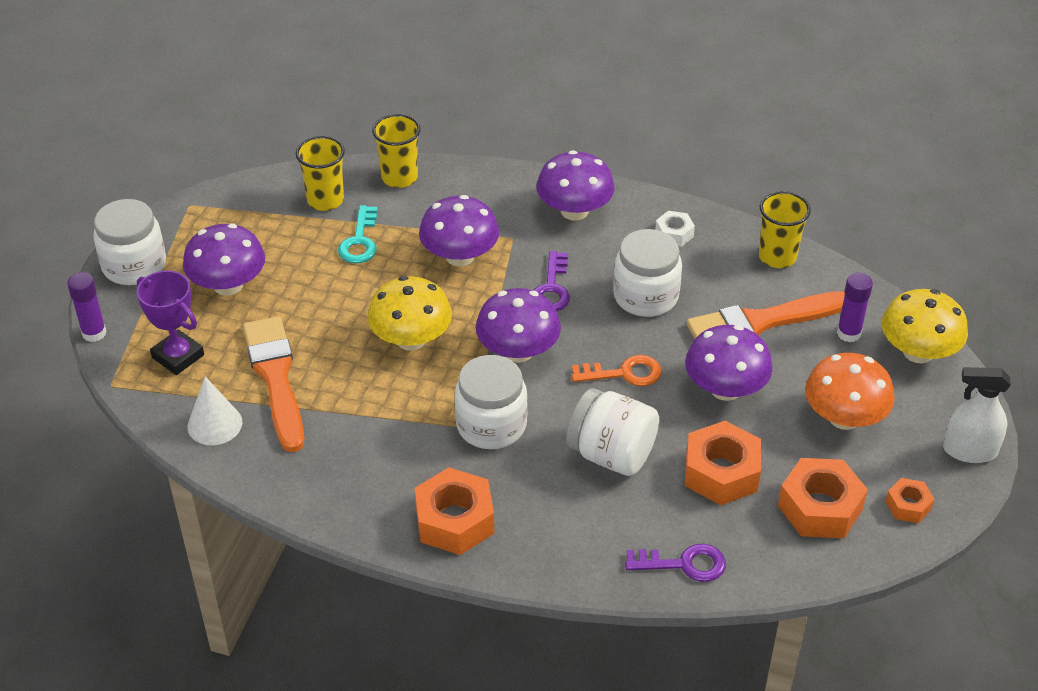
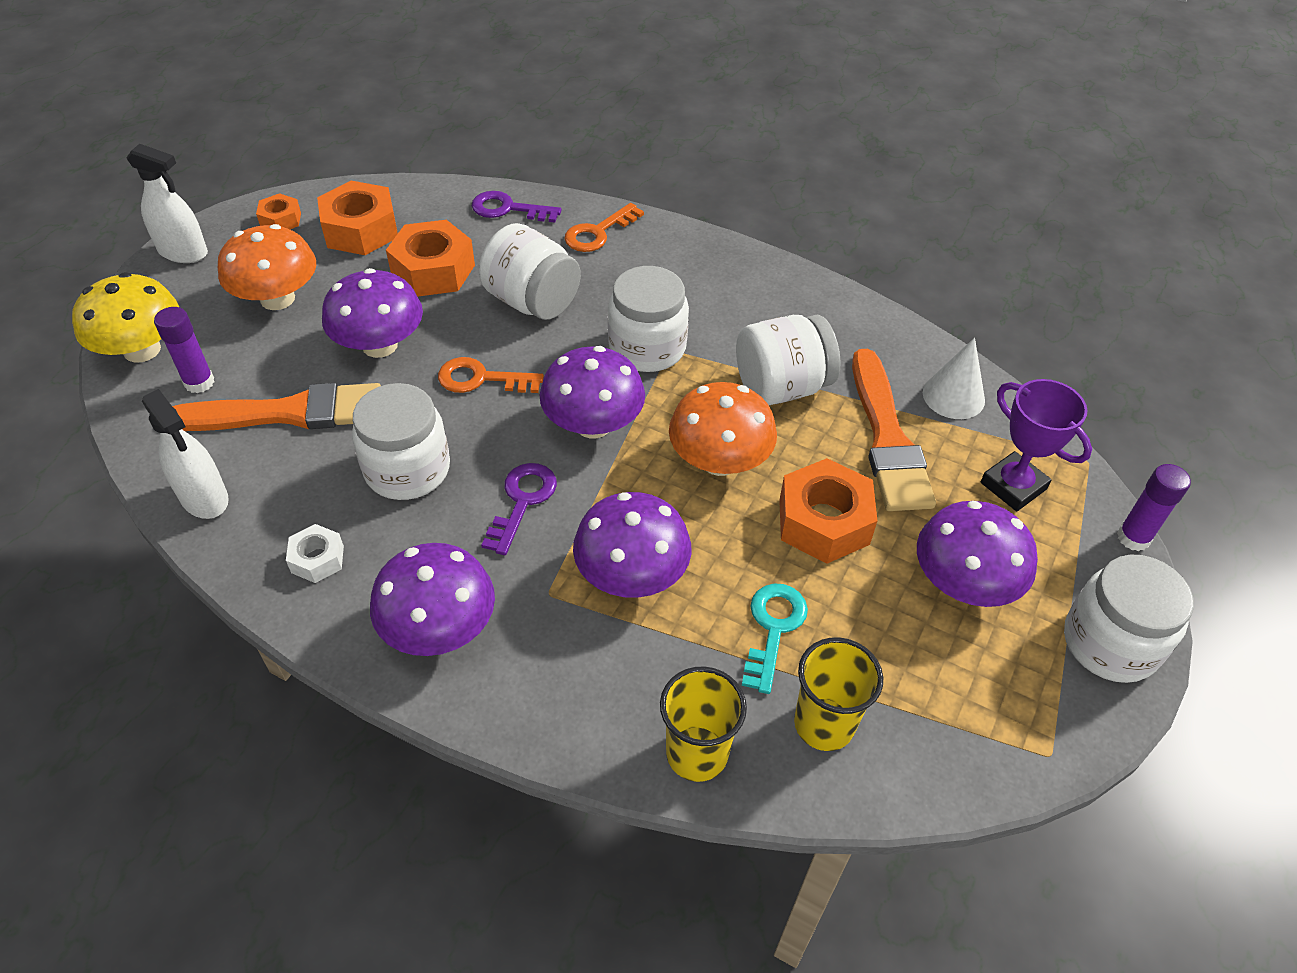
camera: 170 degrees left, 5 degrees up
(366, 407) = (781, 387): none -> white jar
(411, 339) = (719, 461): yellow mushroom -> orange mushroom
(454, 520) = (704, 270): orange nut -> orange nut (823, 522)
(576, 549) = (598, 232): none -> orange key
(777, 257) = (204, 498): yellow cup -> white spray bottle

